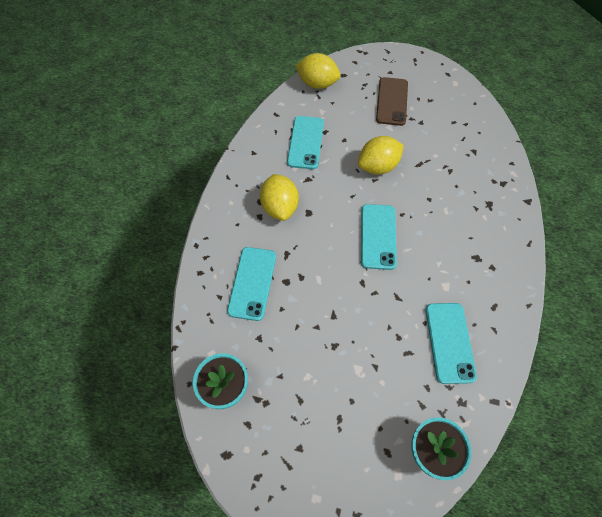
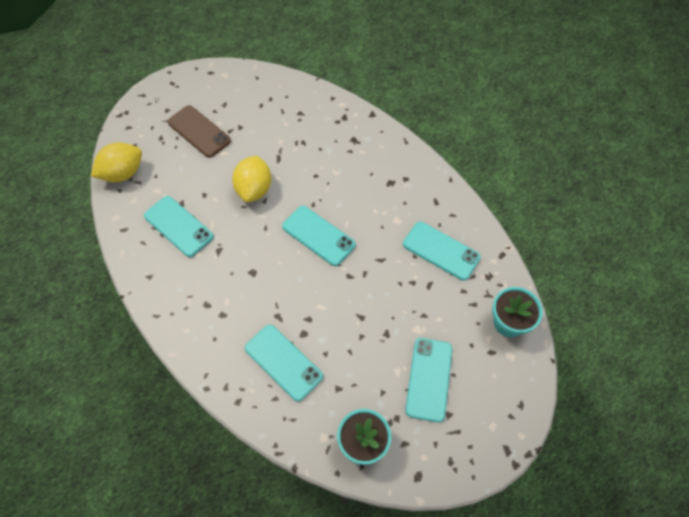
camera: 55 degrees left, 0 degrees up
(280, 207) = (227, 292): yellow lemon -> none
(319, 409) = (429, 379): none -> turquoise phone

